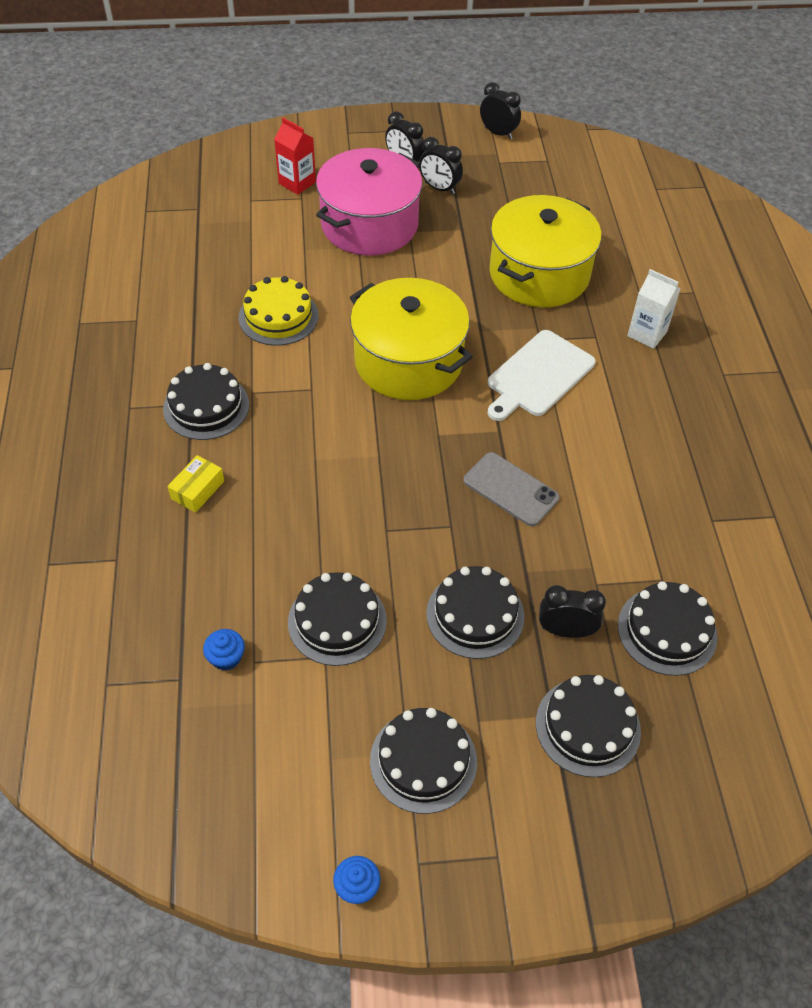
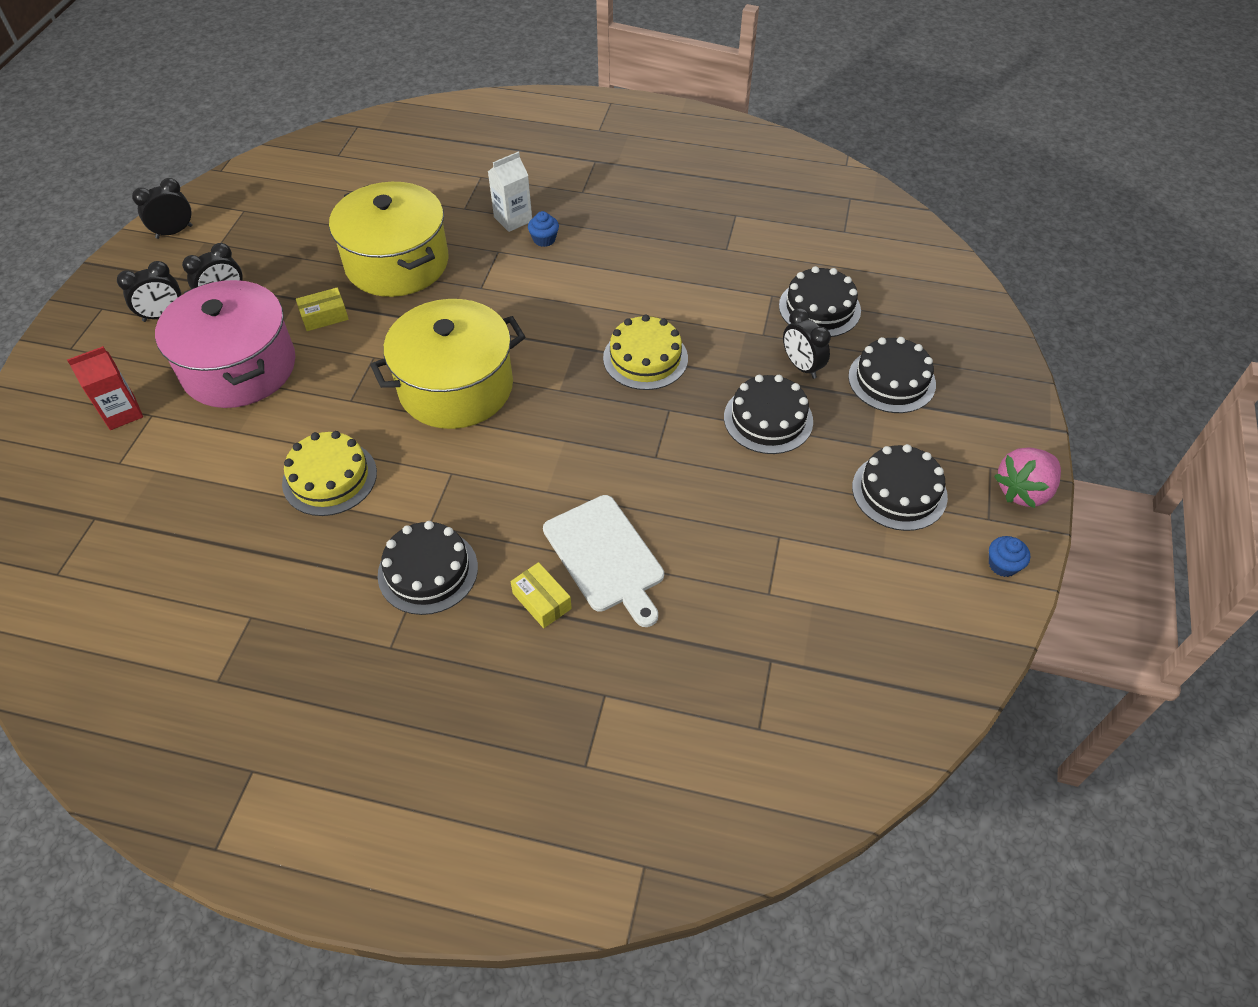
camera: 70 degrees left, 0 degrees up
(226, 657) = (758, 615): blue cupcake -> blue cupcake (544, 239)
(337, 621) = (744, 518): black cake -> none
(450, 252) = (324, 316): none -> yellow box
(475, 899) = (1023, 491): none -> pink strawberry
(510, 489) = (645, 358): grey phone -> yellow cake
(538, 375) = (524, 301): white cutting board -> white cutting board (605, 556)
(565, 630) = (801, 366): black clock -> black clock turned 60 degrees counterclockwise

